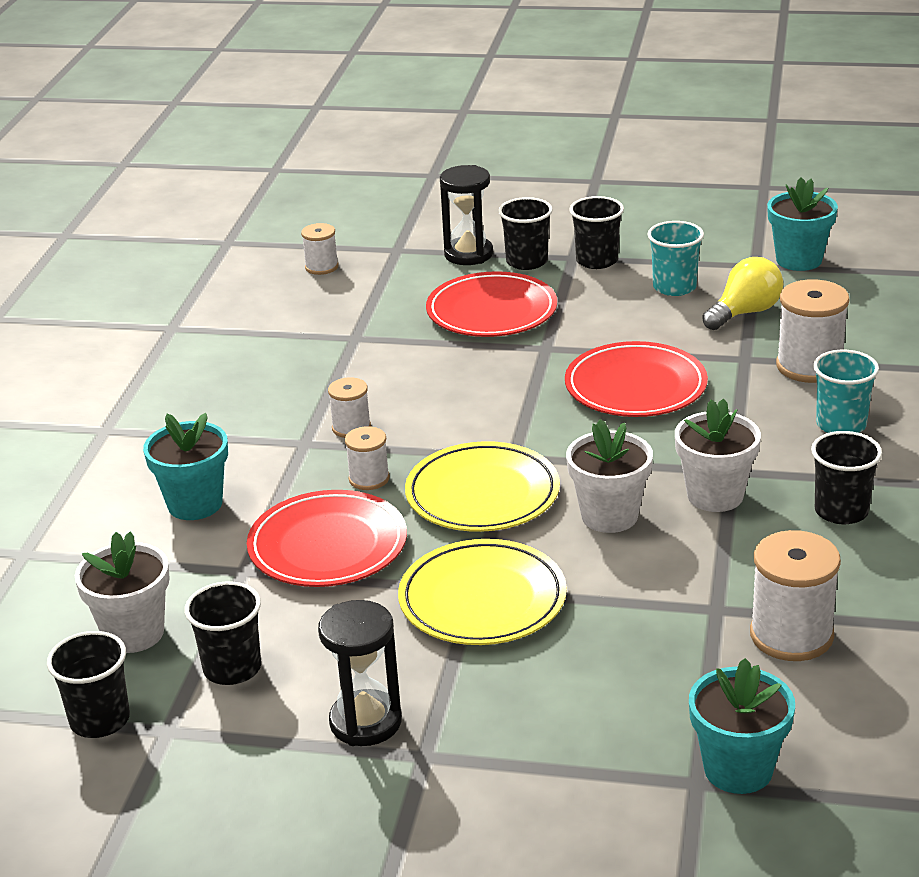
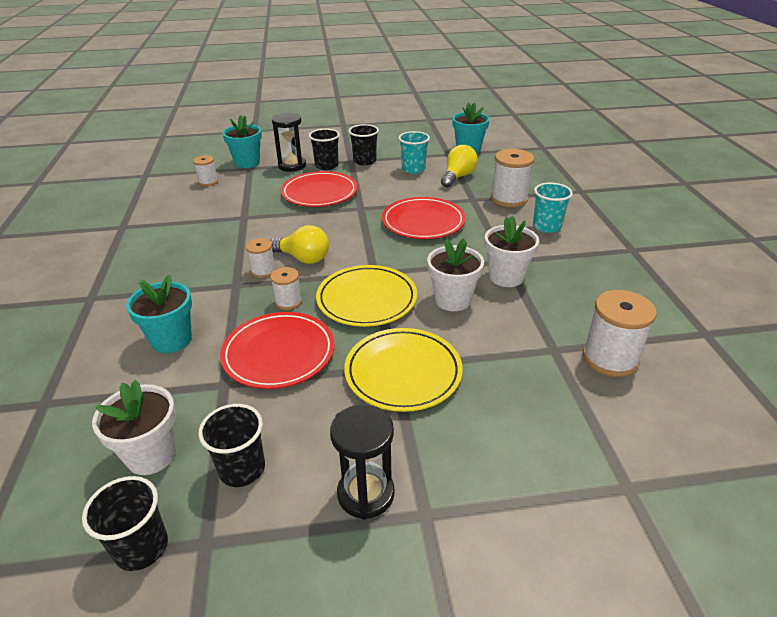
camera: 20 degrees left, 5 degrees up
(418, 418) = (303, 258): none -> yellow light bulb
(738, 769) = (648, 468): turquoise flower pot -> turquoise flower pot (247, 163)
(841, 511) = (581, 274): black cup -> none

